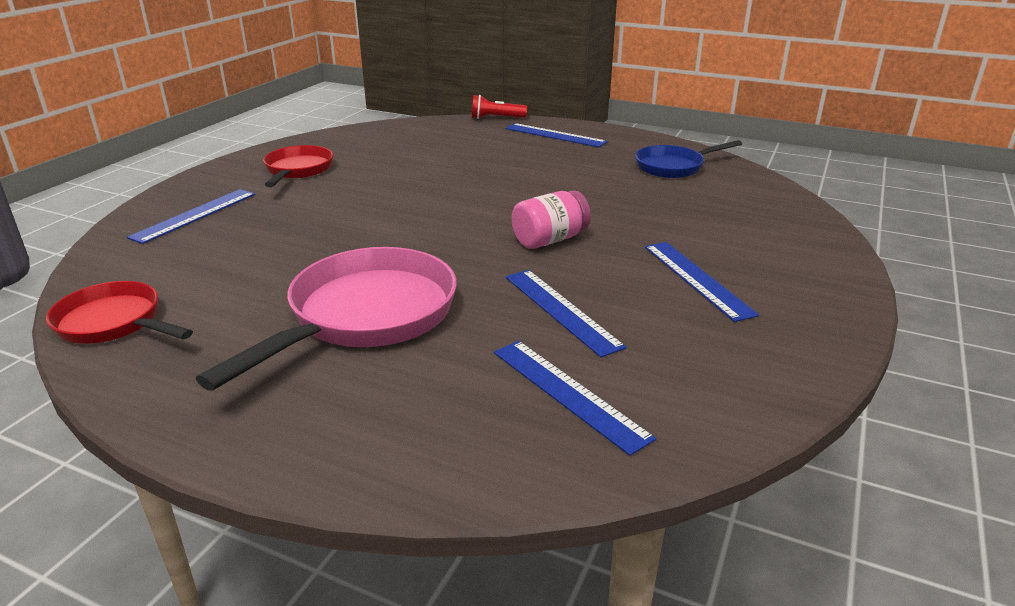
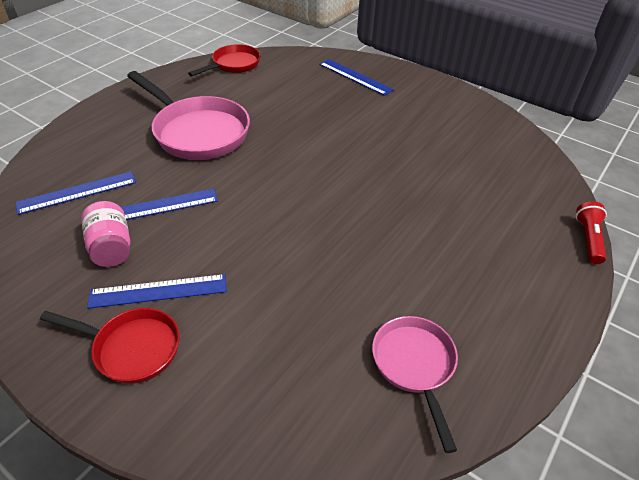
camera: 100 degrees right, 15 degrees up
(298, 170) = (429, 111): red pan -> red pan (131, 348)
(550, 240) = (261, 221): pink jar -> pink jar (111, 247)
(555, 135) = (529, 279): blue ruler -> none
(674, 167) = (415, 366): blue pan -> pink pan

